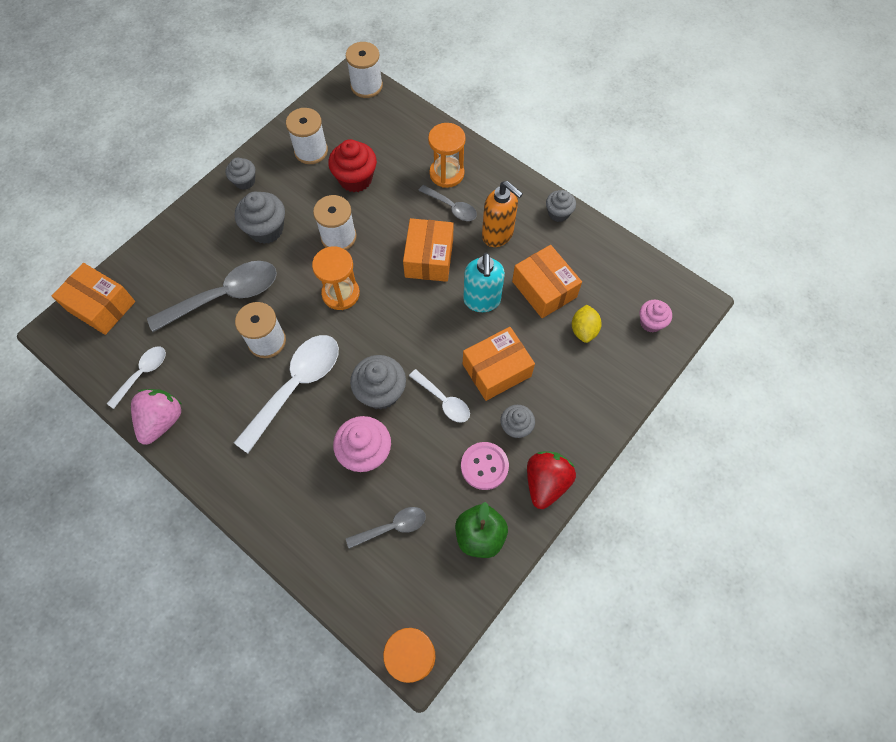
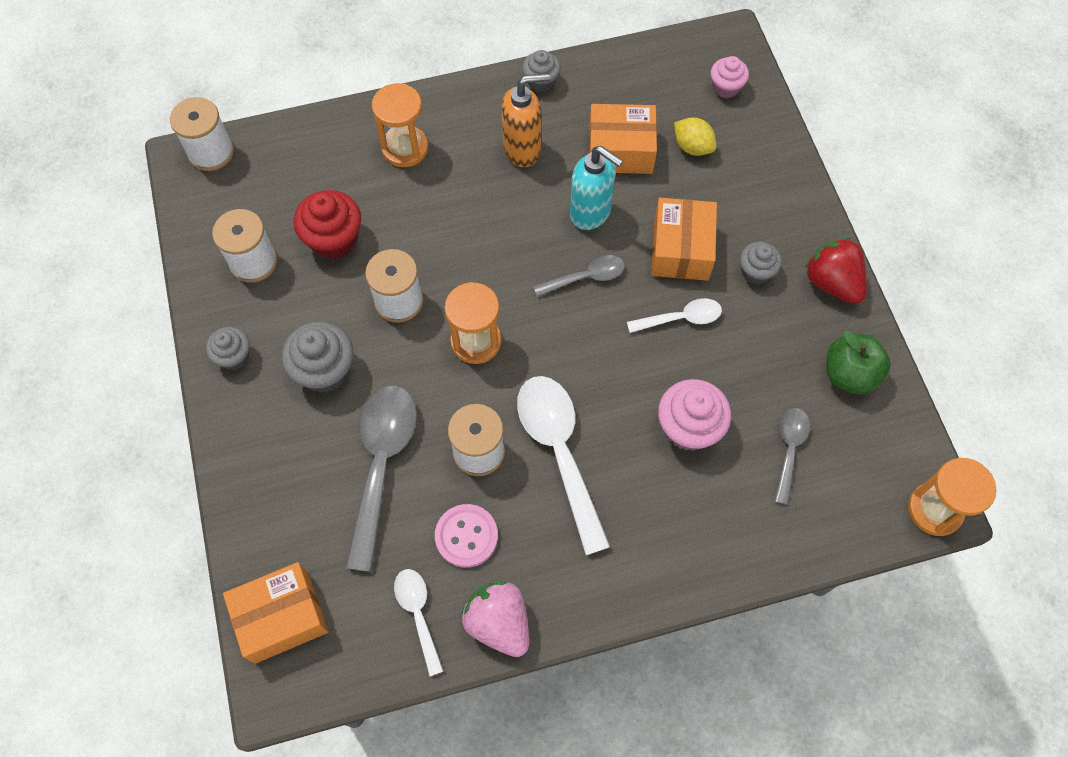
camera: 55 degrees left, 0 degrees up
(380, 392) = (628, 372): grey cupcake -> none
(429, 258) = (499, 230): orange box -> none
(451, 207) = (453, 170): grey spoon -> grey spoon (586, 277)
(484, 466) = (779, 325): pink button -> pink button (466, 536)

